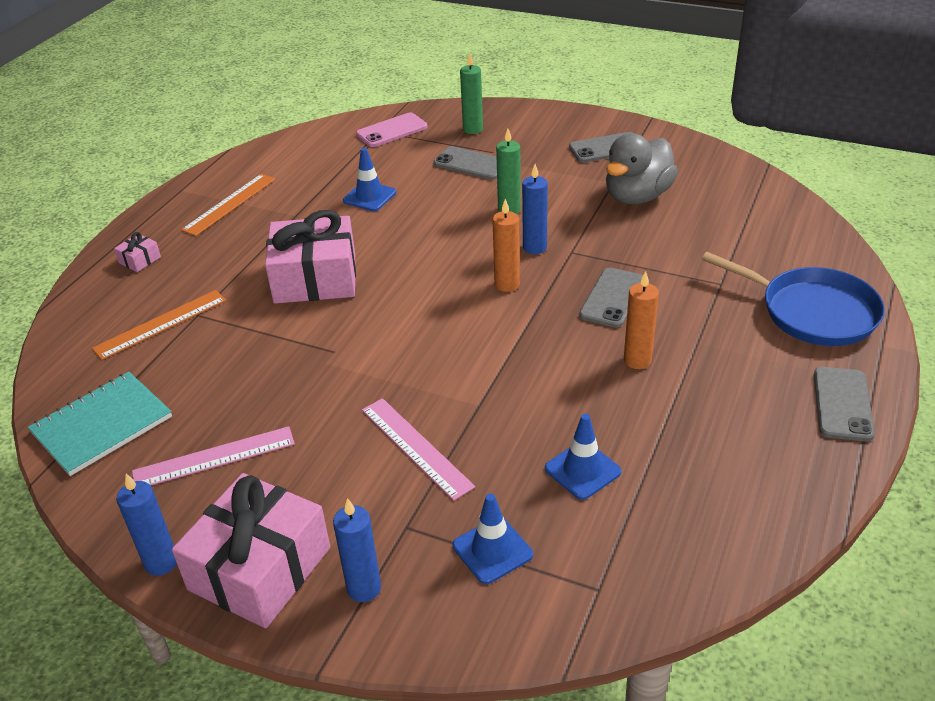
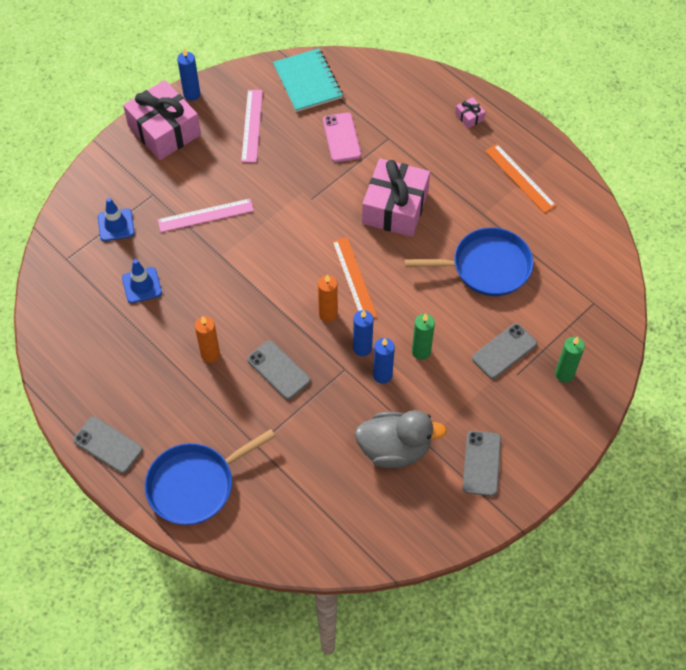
camera: 110 degrees right, 20 degrees up
(161, 324) = (388, 118): orange ruler -> orange ruler (354, 278)
(364, 588) = (127, 167): blue candle -> blue candle (382, 375)
(369, 197) = (487, 267): blue traffic cone -> blue pan
(391, 131) = (590, 312): pink phone -> pink phone (341, 138)
(637, 196) = (394, 449): grey duck -> grey duck turned 120 degrees clockwise

